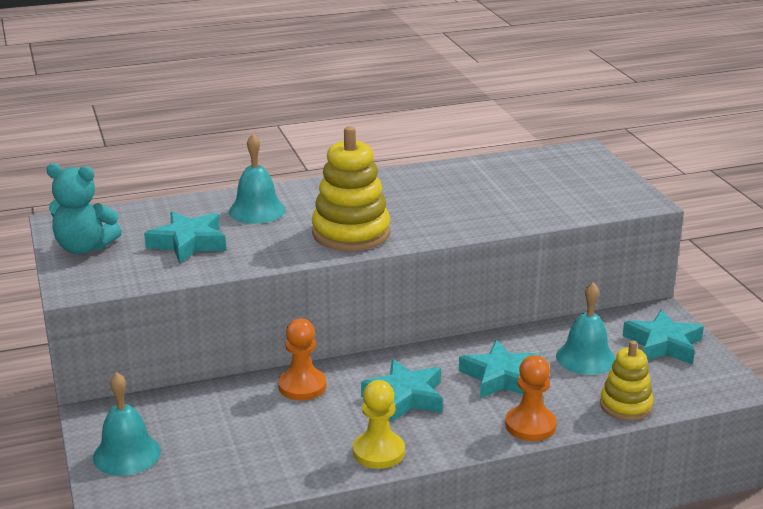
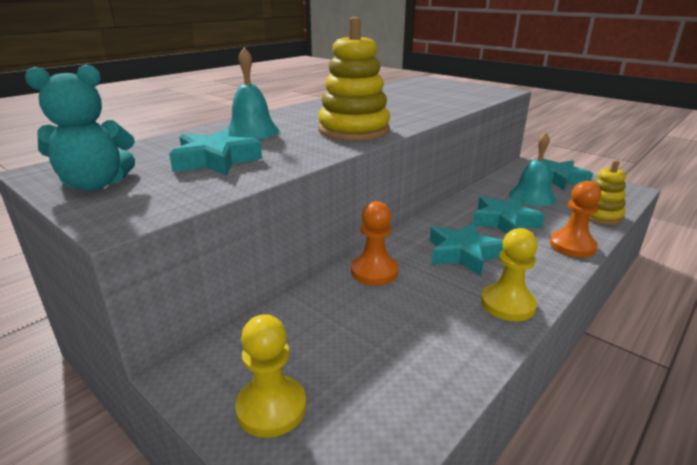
camera: 30 degrees left, 0 degrees up
(126, 454) = (271, 407): turquoise bell -> yellow pawn

